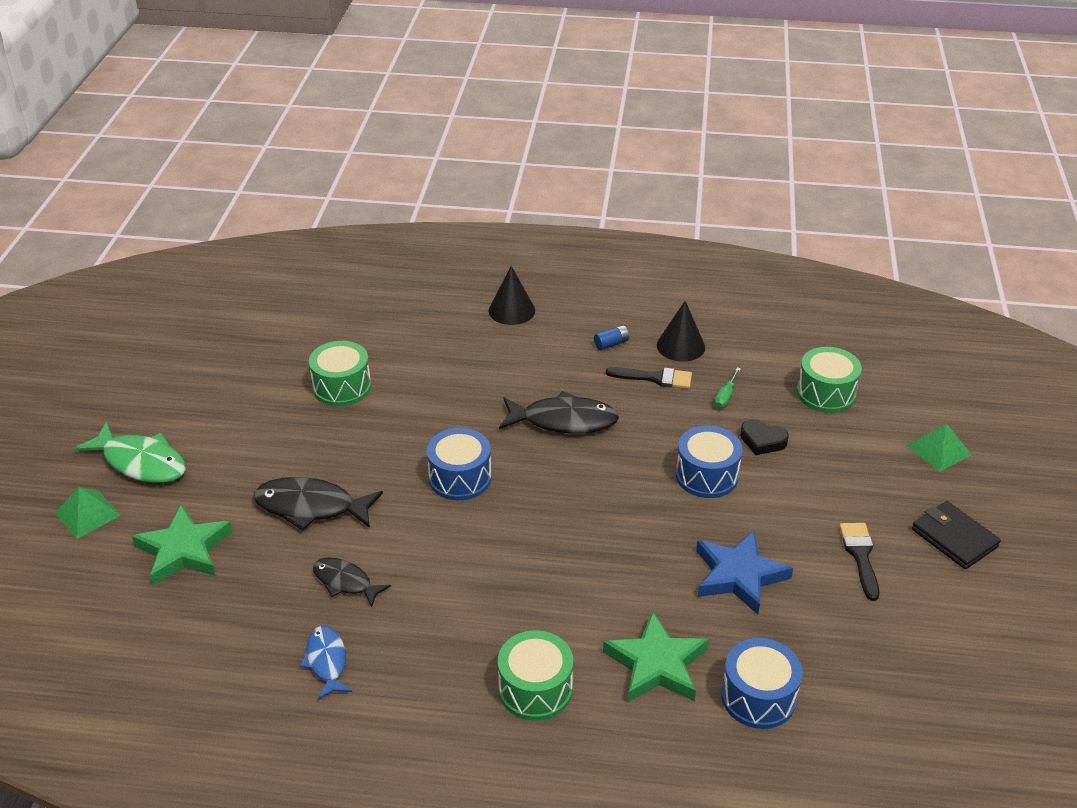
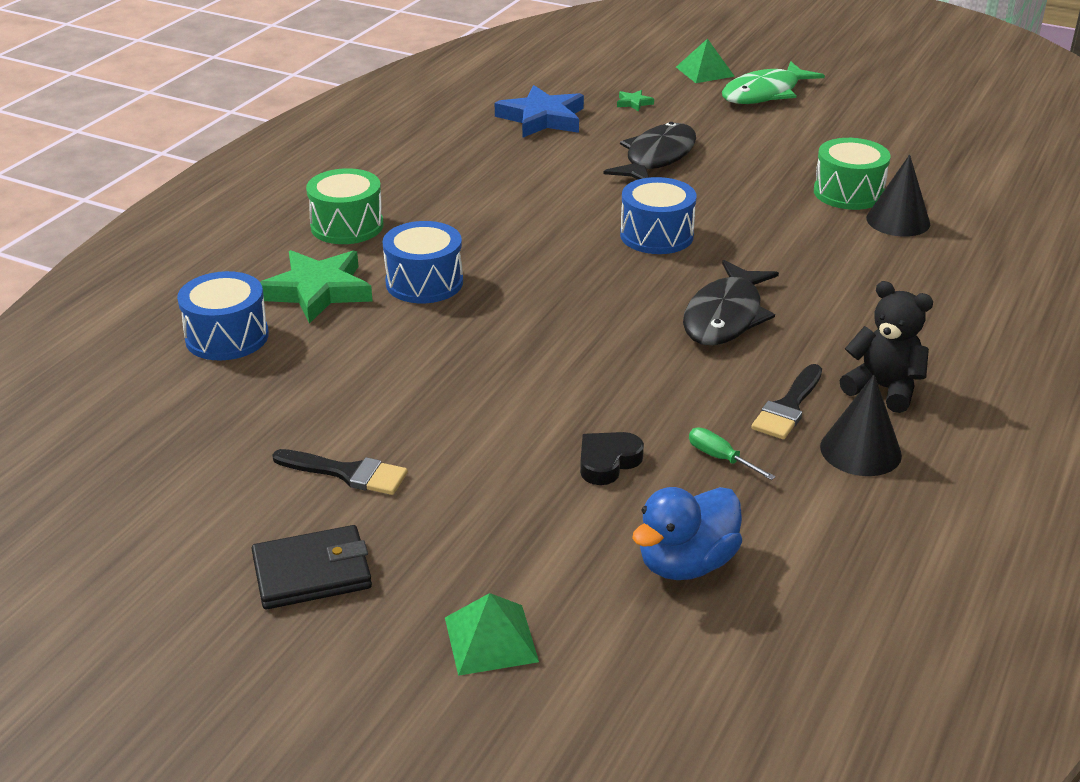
camera: 110 degrees right, 5 degrees down
(184, 550) = (634, 103): green star -> green star, size x0.42
(326, 661) = (458, 145): blue fish -> none
(345, 582) = (545, 162): black fish -> none
(511, 310) = (988, 325): black cone -> black cone (898, 221)
(611, 344) = (883, 389): blue battery -> black teddy bear
(706, 475) = (566, 395): blue drum -> blue drum (424, 282)
(738, 575) = (388, 371): blue star -> blue star (542, 118)
(826, 393) = (686, 563): green drum -> blue duck

